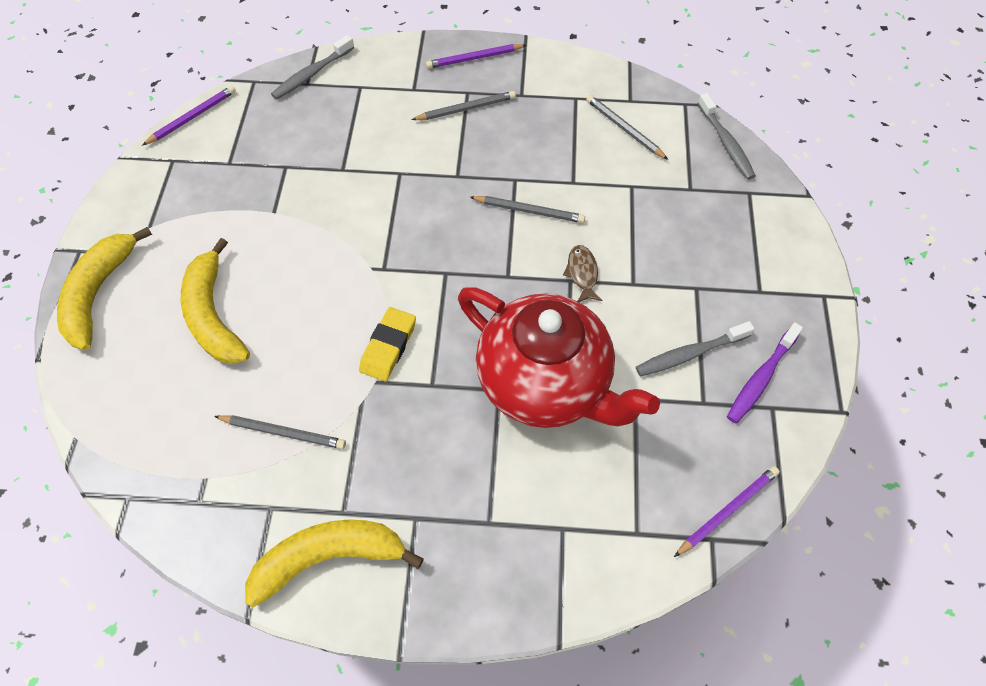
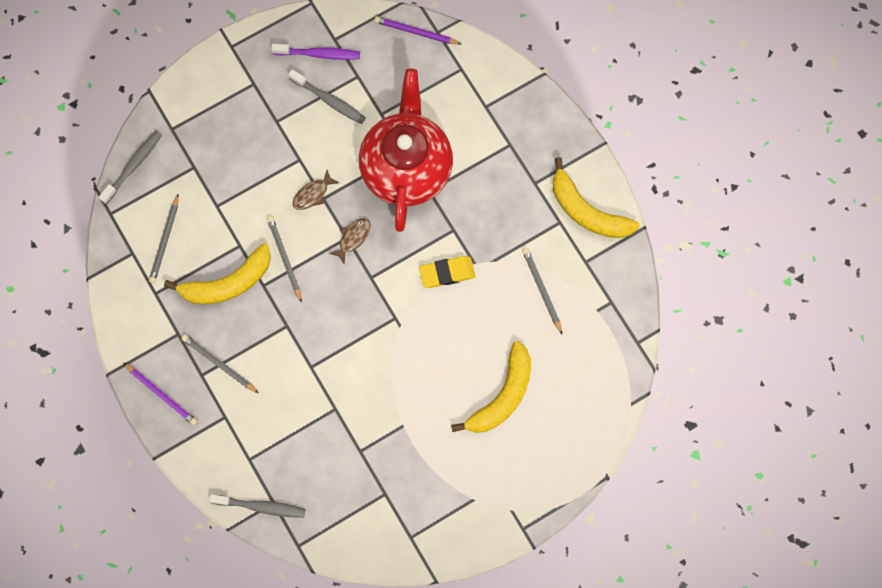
camera: 125 degrees left, 15 degrees up
(99, 293) = (541, 483): yellow banana -> yellow banana (228, 283)
(192, 117) = (364, 559): purple pencil -> none
(502, 281) = (353, 238): none -> brown fish

